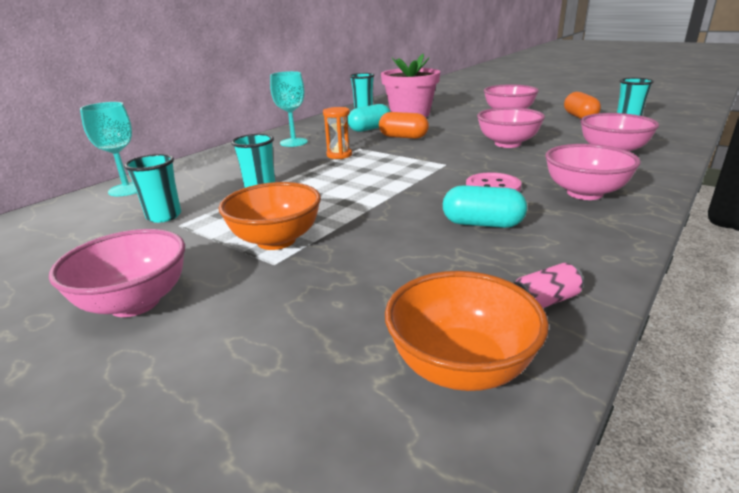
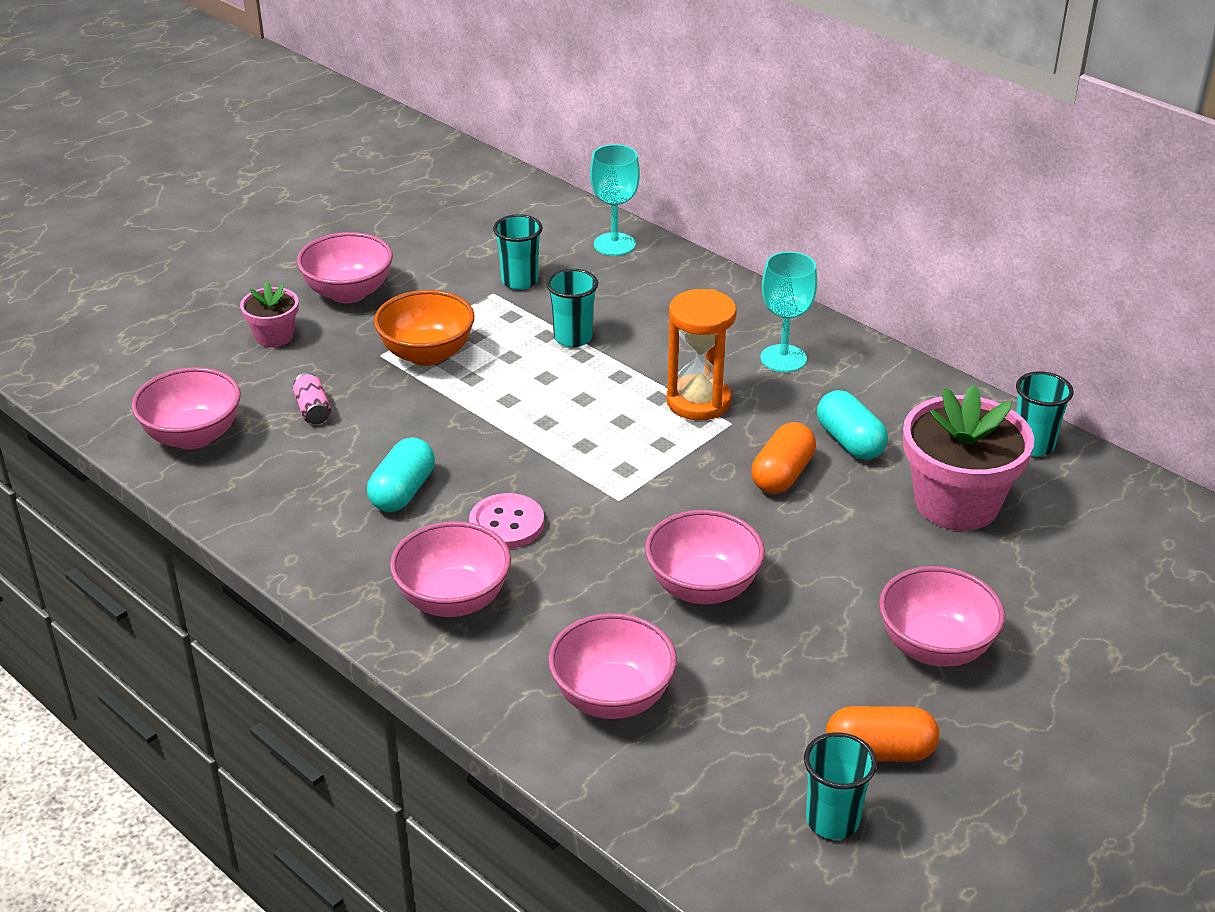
camera: 95 degrees right, 10 degrees up
(219, 344) = (274, 336): none -> pink flower pot
(339, 155) = (698, 401): orange hourglass -> orange hourglass, size x1.60
(460, 367) = (193, 436): orange bowl -> pink bowl
(544, 301) = (243, 494): pink can -> pink can (313, 410)

